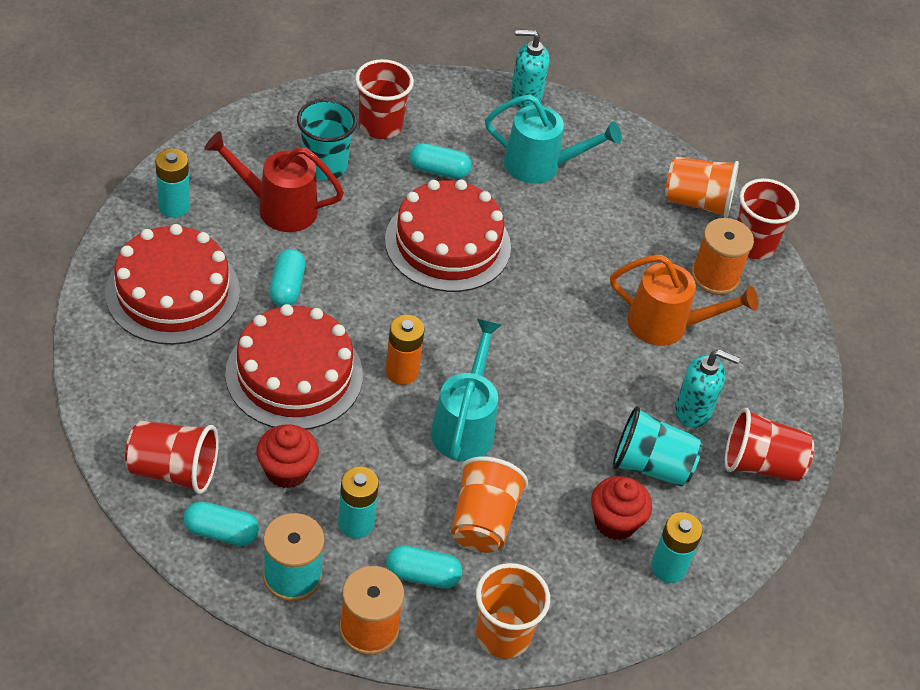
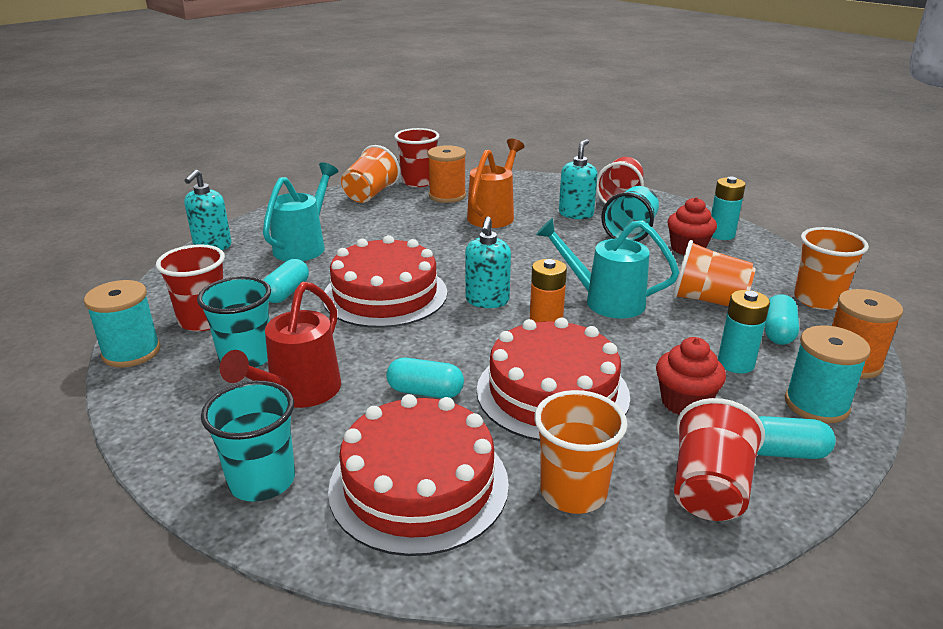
camera: 75 degrees left, 20 degrees down
(168, 383) = (573, 492): none -> orange cup
(174, 206) = (262, 481): turquoise battery -> turquoise cup
(221, 532) = (783, 452): turquoise capsule -> turquoise capsule turned 75 degrees clockwise
(325, 95) = (131, 352): none -> turquoise spool
(449, 324) = (487, 301): none -> turquoise soap dispenser

